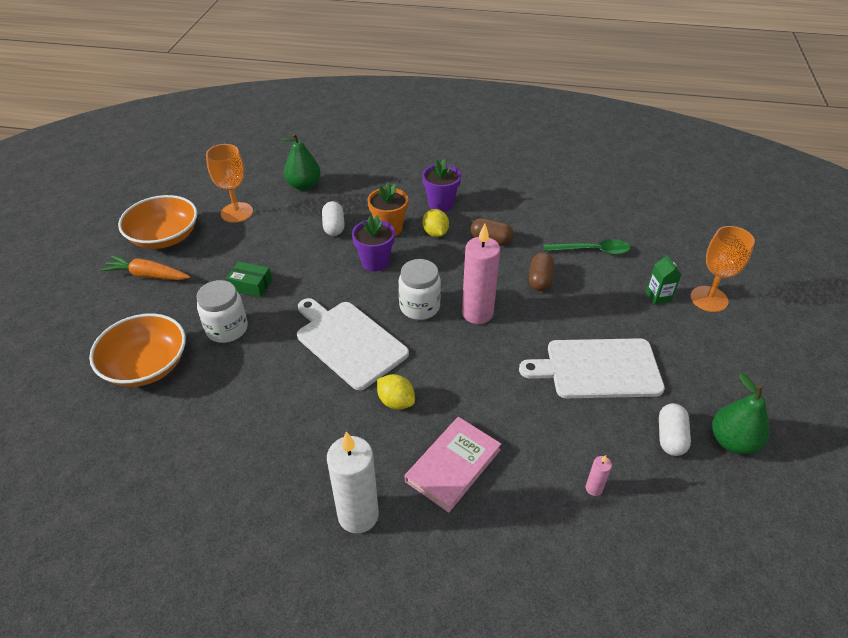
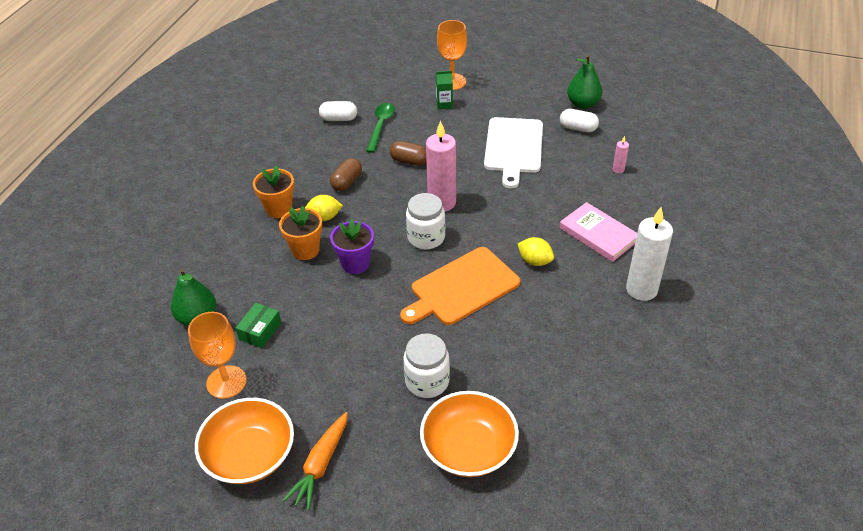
camera: 80 degrees left, 0 degrees up
(251, 285) = (365, 363): green box -> green box (260, 331)
(334, 227) = (287, 293): white capsule -> white capsule (339, 119)
(349, 342) = (461, 288): white cutting board -> orange cutting board
(396, 401) = (535, 261): yellow lemon -> yellow lemon turned 75 degrees clockwise
(441, 204) = (279, 209): purple flower pot -> orange flower pot

